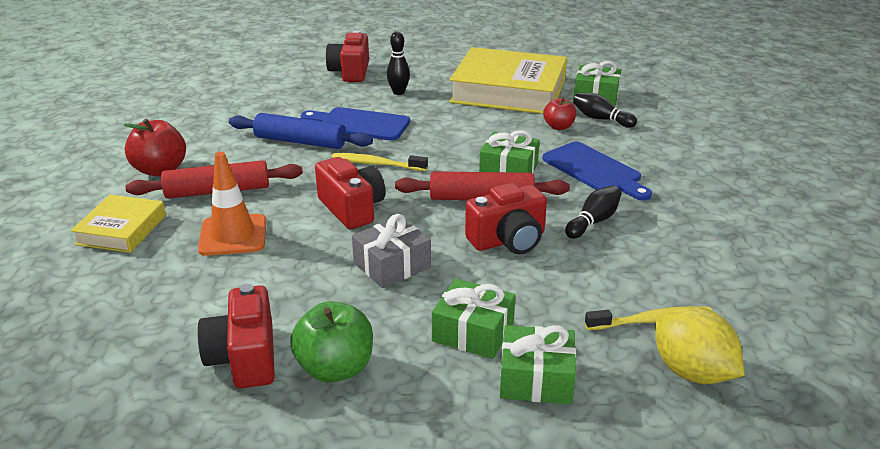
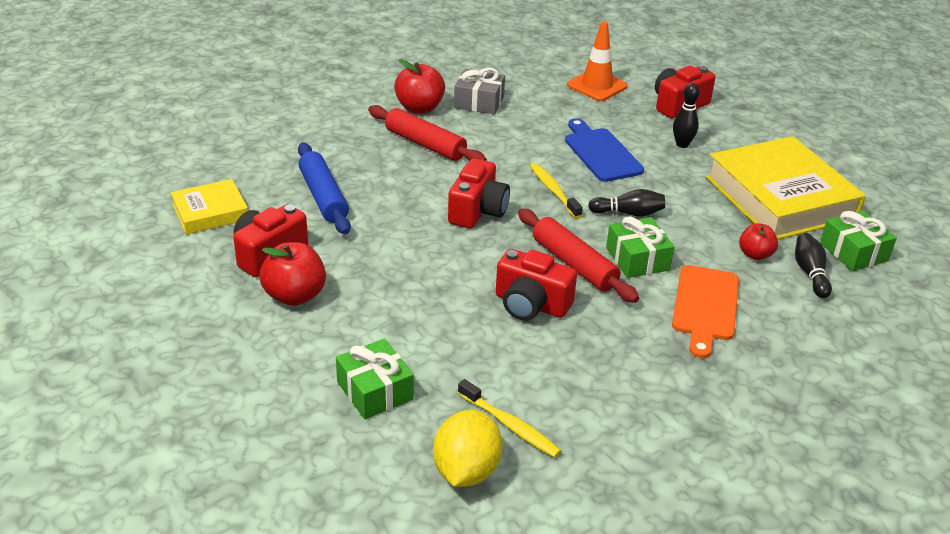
camera: 50 degrees right, 5 degrees up
(121, 230) = (337, 135): yellow book -> yellow book (210, 212)
(233, 235) = (383, 180): orange traffic cone -> orange traffic cone (597, 86)
(300, 141) = (536, 141): blue rolling pin -> blue rolling pin (324, 197)
(335, 368) = (295, 295): green apple -> red apple
(392, 265) = (431, 264): grey gift -> grey gift (479, 102)
(473, 332) = (395, 338): green gift -> none
(593, 222) = (617, 339): black bowling pin -> black bowling pin (628, 213)
(594, 170) = (705, 306): blue cutting board -> orange cutting board

